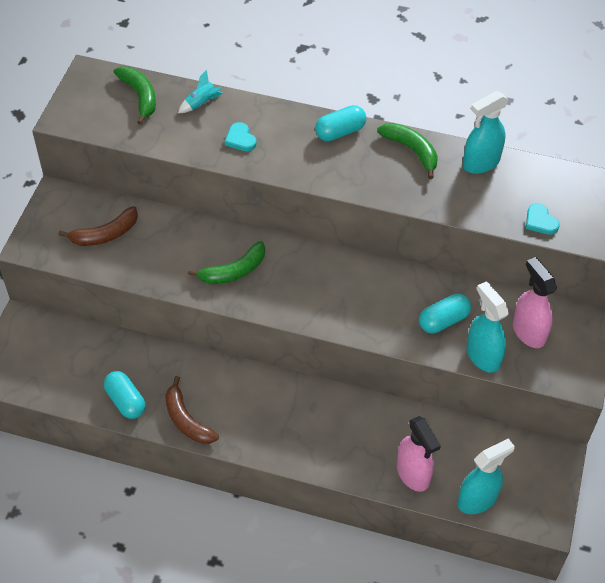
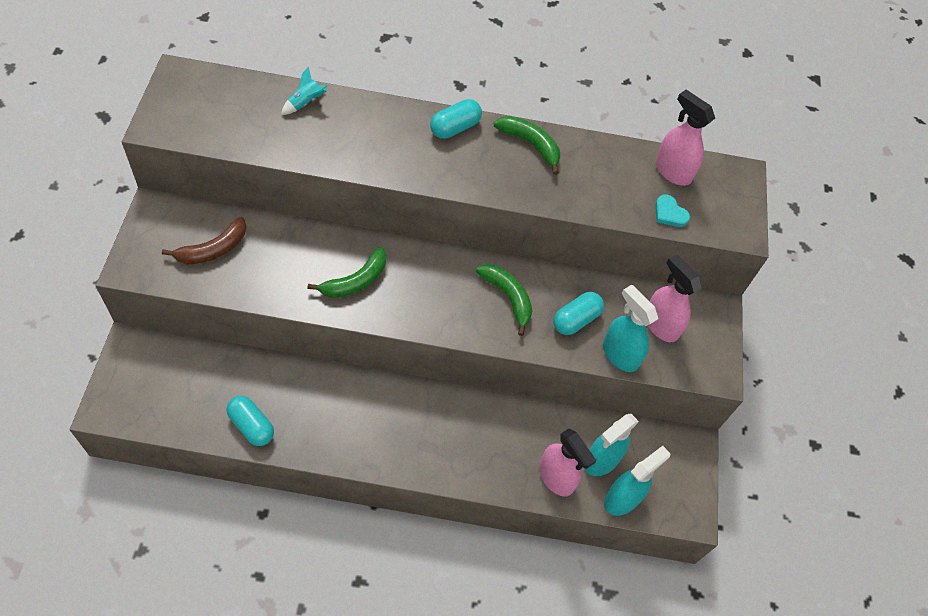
camera: 15 degrees left, 5 degrees up
(140, 96) = (237, 98): green banana -> green banana (508, 298)
(186, 420) = (318, 441): brown banana -> none
(240, 139) = (351, 140): turquoise heart -> none
(480, 163) = (601, 154): turquoise spray bottle -> turquoise spray bottle (601, 460)
(550, 182) = (672, 171): none -> pink spray bottle

